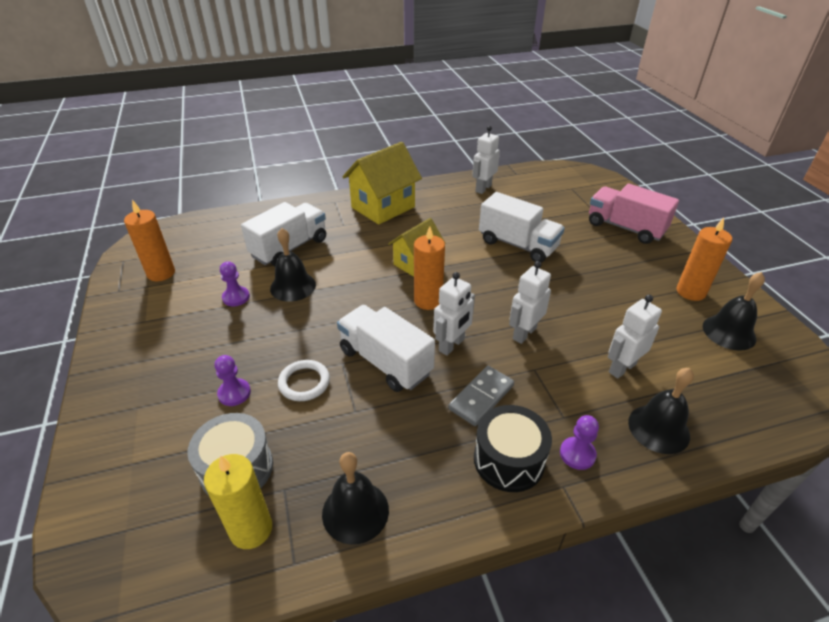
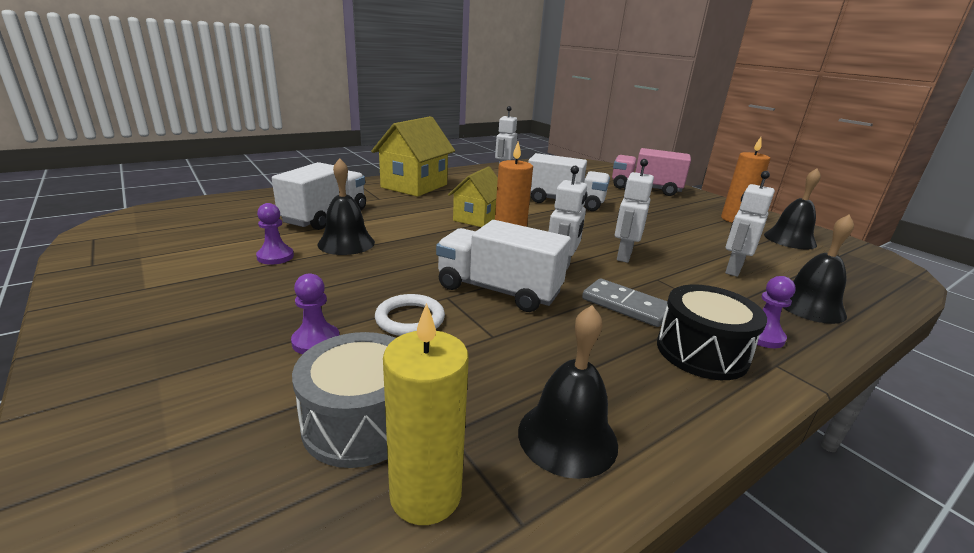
camera: 20 degrees left, 15 degrees down
(161, 273) = (157, 245): orange candle -> none
(481, 397) = (626, 305): grey domino -> grey domino turned 75 degrees counterclockwise

